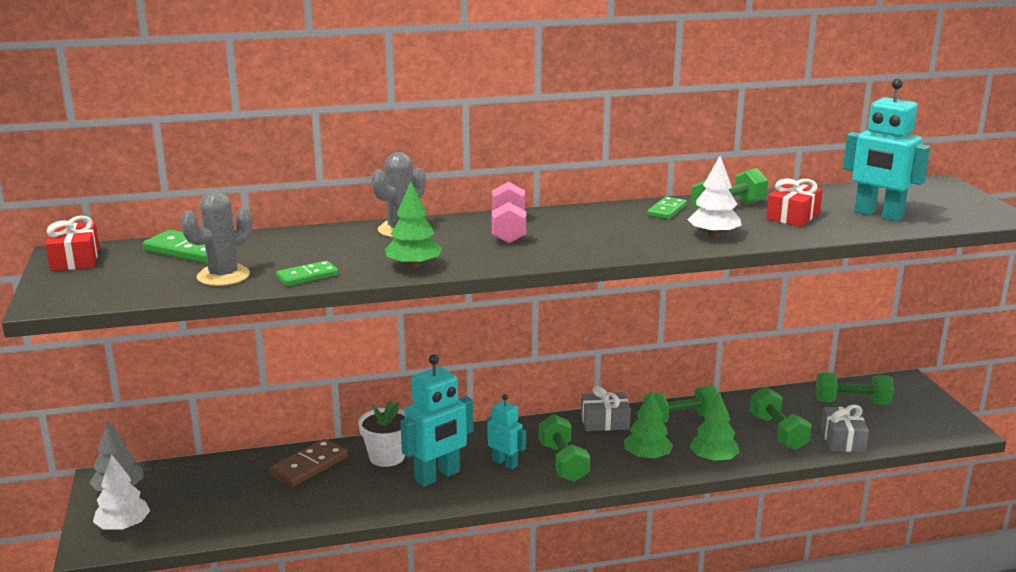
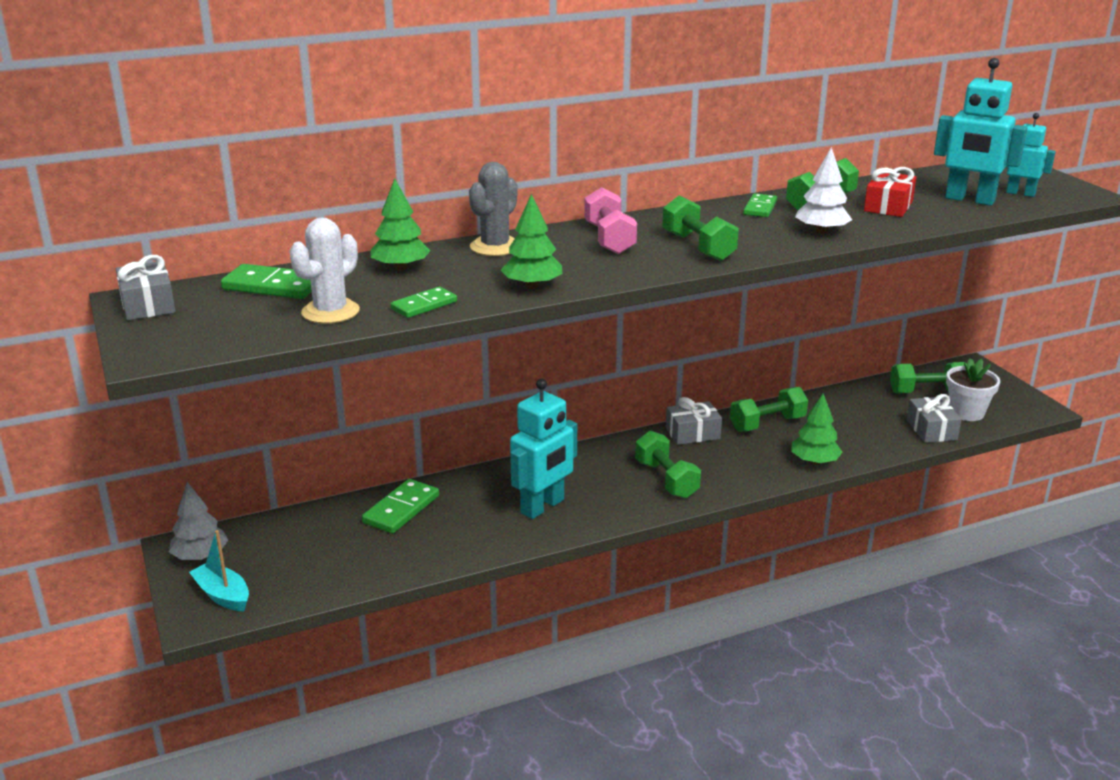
camera: 10 degrees left, 5 degrees up
(75, 259) = (148, 305): red gift -> grey gift
(123, 526) = (223, 595): white tree -> turquoise boat
(223, 276) = (330, 312): grey cactus -> white cactus
(309, 466) = (401, 509): brown domino -> green domino
(387, 457) = (481, 491): white flower pot -> white flower pot (966, 412)
(505, 463) = (607, 486): turquoise robot -> turquoise robot (1020, 193)
(647, 456) = (748, 465): green tree -> green tree (401, 268)
(778, 432) = (867, 428): green dumbbell -> green dumbbell (698, 247)

